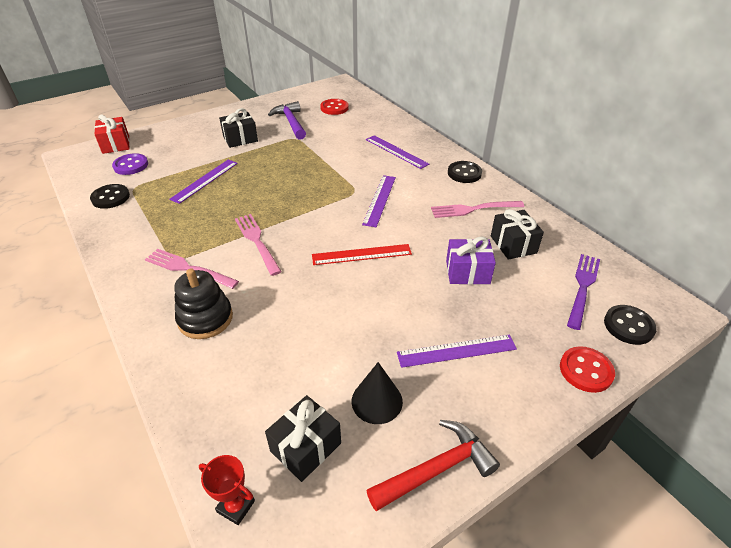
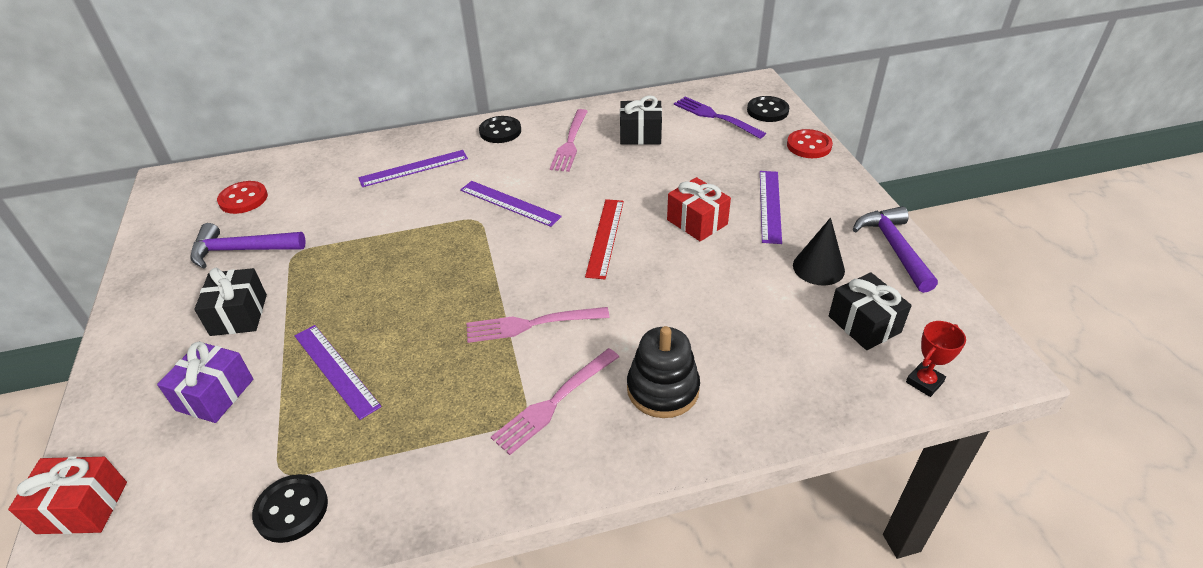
camera: 70 degrees left, 0 degrees up
(131, 165) = (196, 478): purple button -> none
(406, 303) = (697, 222): none -> red gift
(436, 469) = (894, 248): red hammer -> purple hammer
(467, 272) = (668, 172): purple gift -> purple gift (215, 395)

